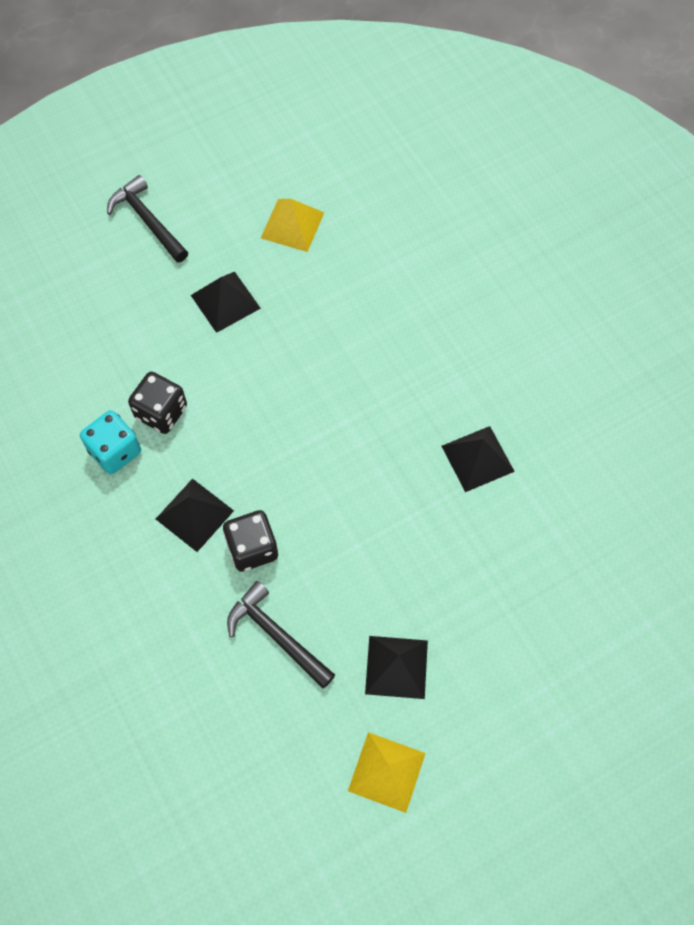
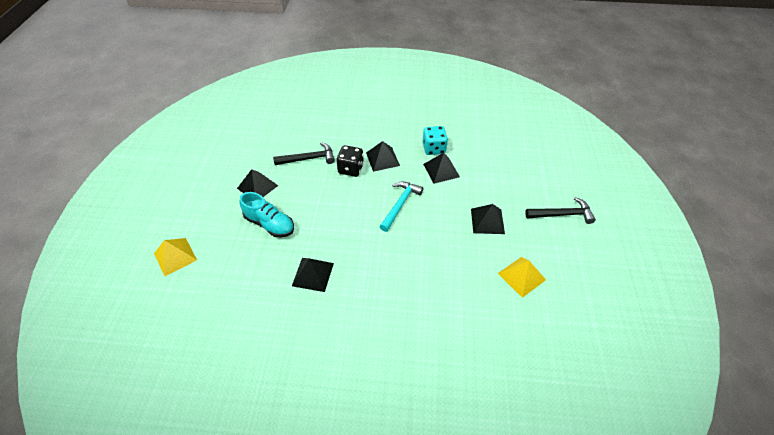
camera: 125 degrees right, 15 degrees down
(161, 412) = (441, 170): black dice -> black pyramid
(276, 427) = (400, 204): none -> turquoise hammer
(387, 771) = (227, 163): yellow pyramid -> yellow pyramid (175, 256)
(448, 583) = (270, 224): none -> turquoise shoe

